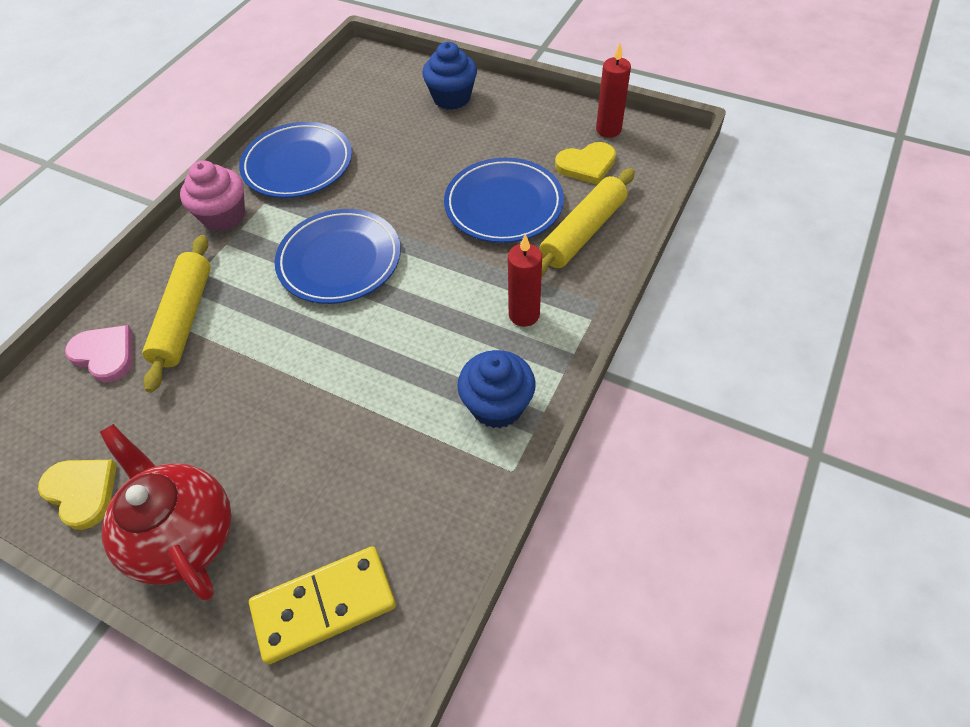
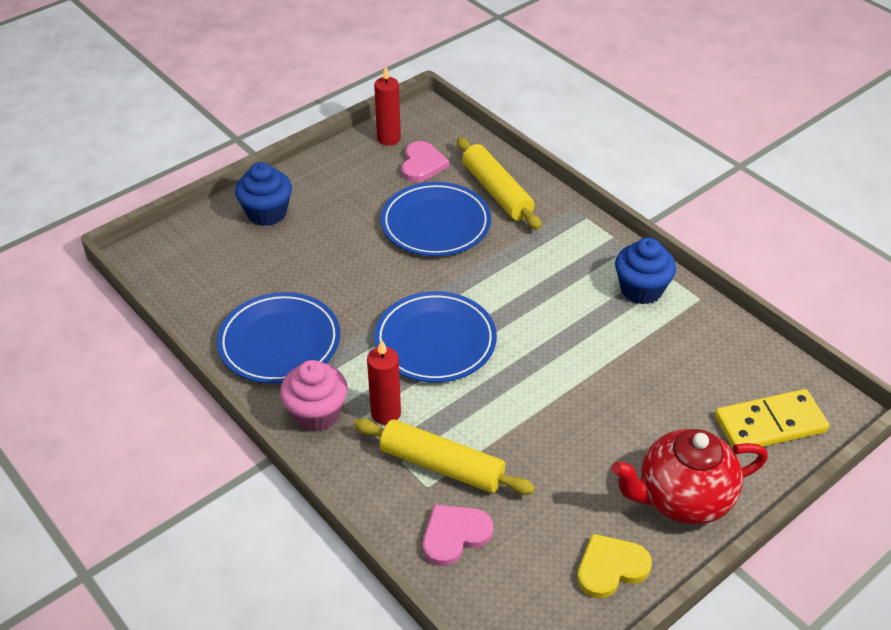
camera: 70 degrees left, 10 degrees down
(324, 606) = (770, 424): yellow domino -> yellow domino turned 75 degrees clockwise
(524, 315) = (563, 249): red candle -> red candle (386, 413)
(586, 165) = (422, 164): yellow heart -> pink heart

